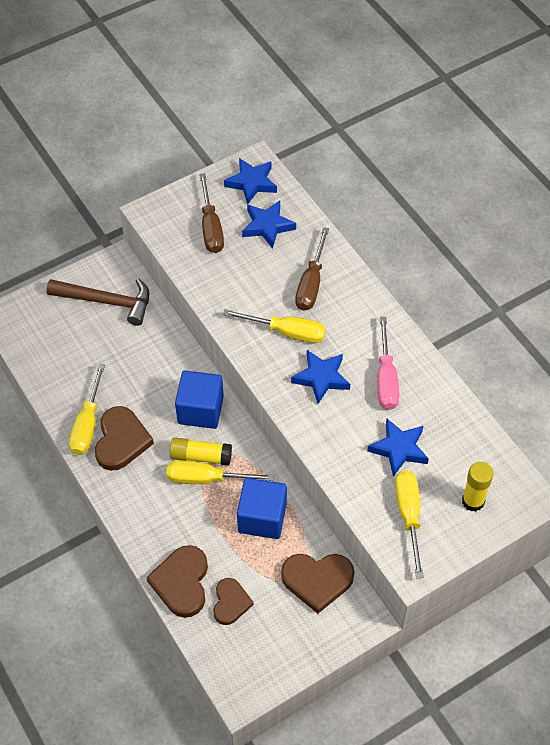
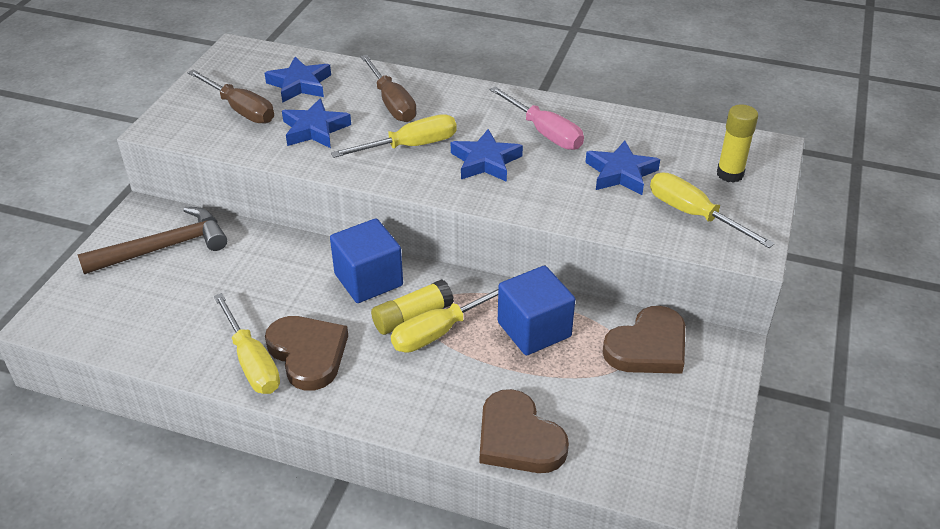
camera: 40 degrees left, 15 degrees down
(230, 602) = (589, 421): brown heart -> none
(251, 183) = (247, 63): blue star -> blue star (314, 129)

